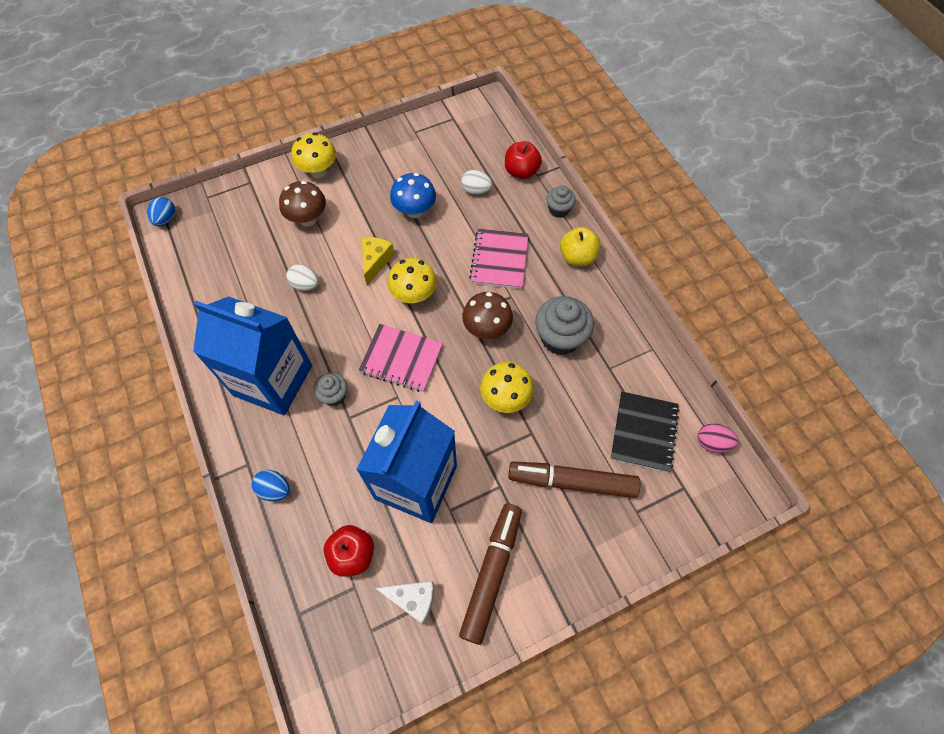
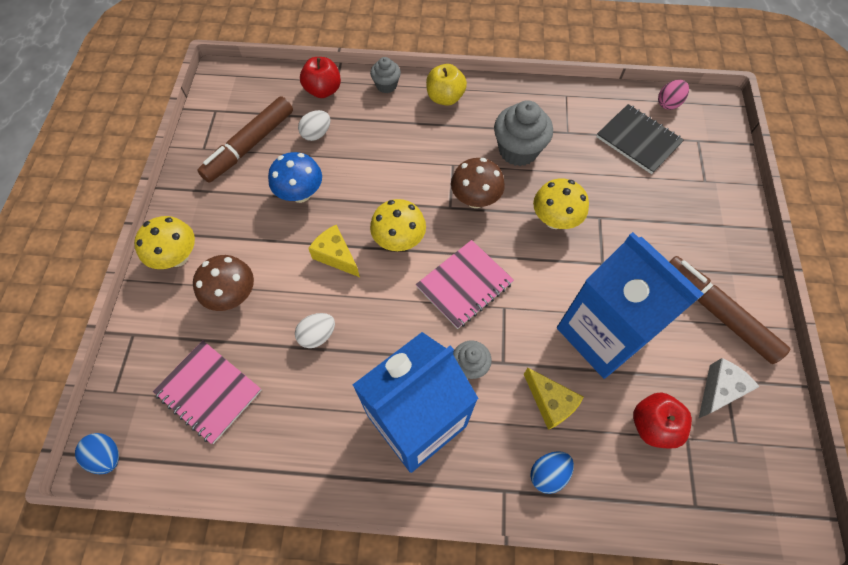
camera: 60 degrees left, 0 degrees up
(332, 467) = (550, 403): none -> yellow cheese
(499, 260) = (408, 154): pink notebook -> pink notebook (209, 392)
(572, 482) = (659, 211): brown marker -> brown marker (250, 145)

